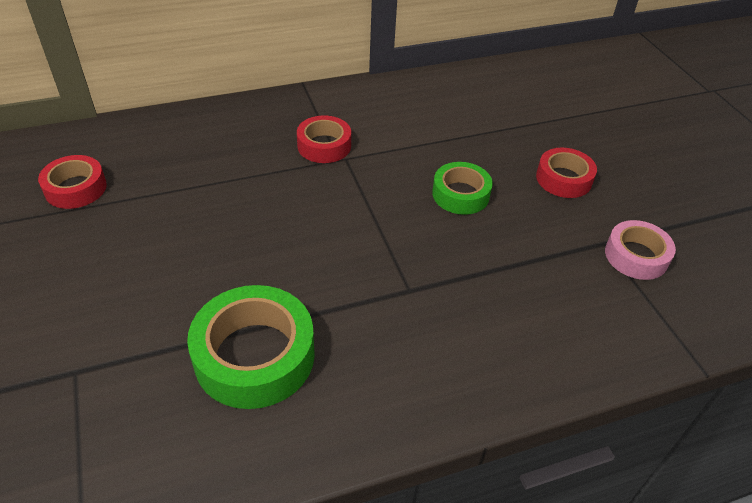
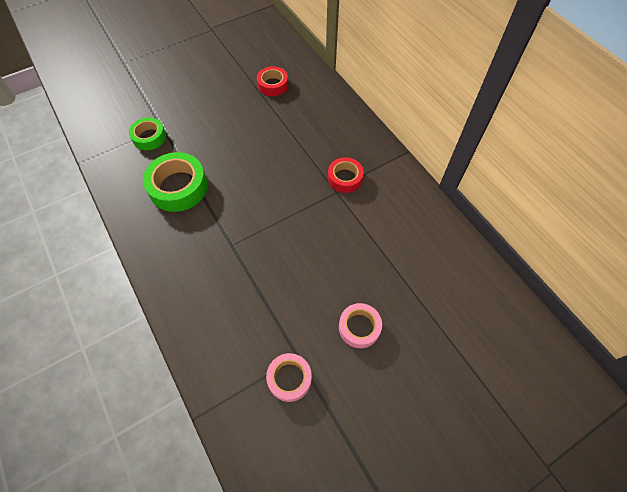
camera: 80 degrees right, 15 degrees up
(460, 194) = (321, 261): green tape -> green tape (149, 137)
(563, 179) = (359, 327): red tape -> pink tape

